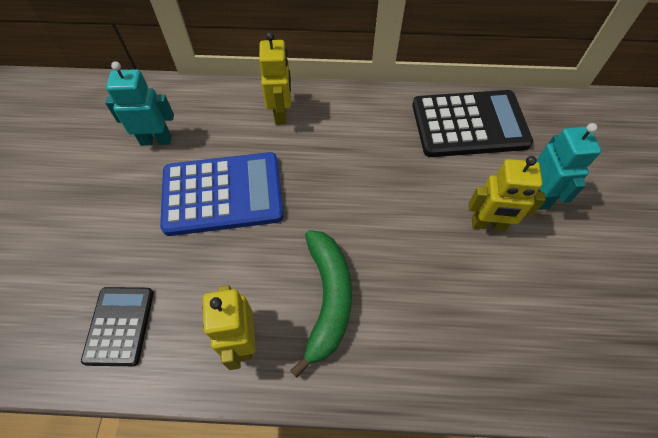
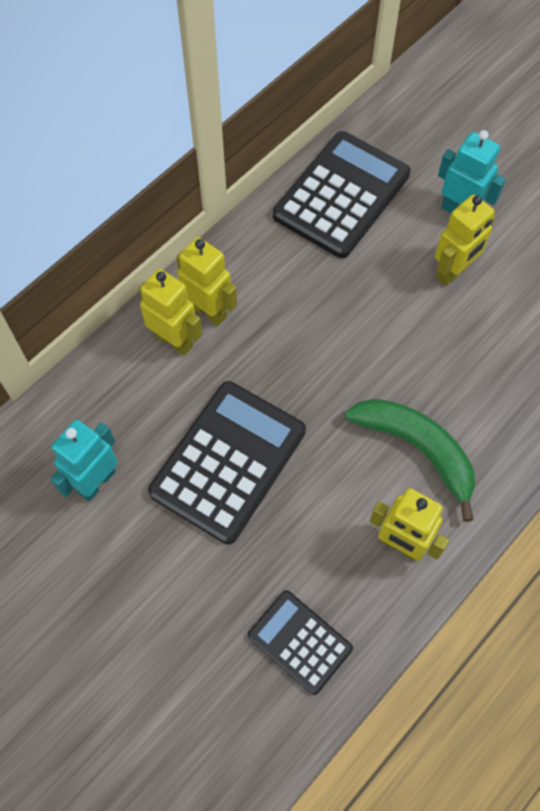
camera: 50 degrees left, 5 degrees up
(223, 194) = (228, 461): blue calculator -> black calculator
(317, 116) = (208, 311): none -> yellow robot

